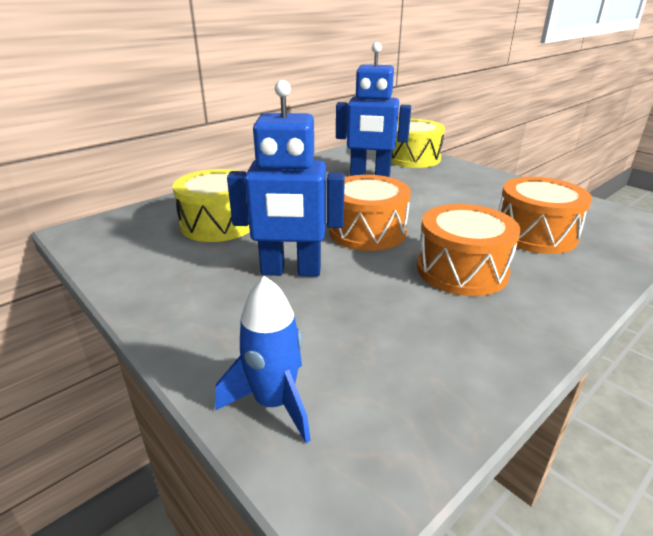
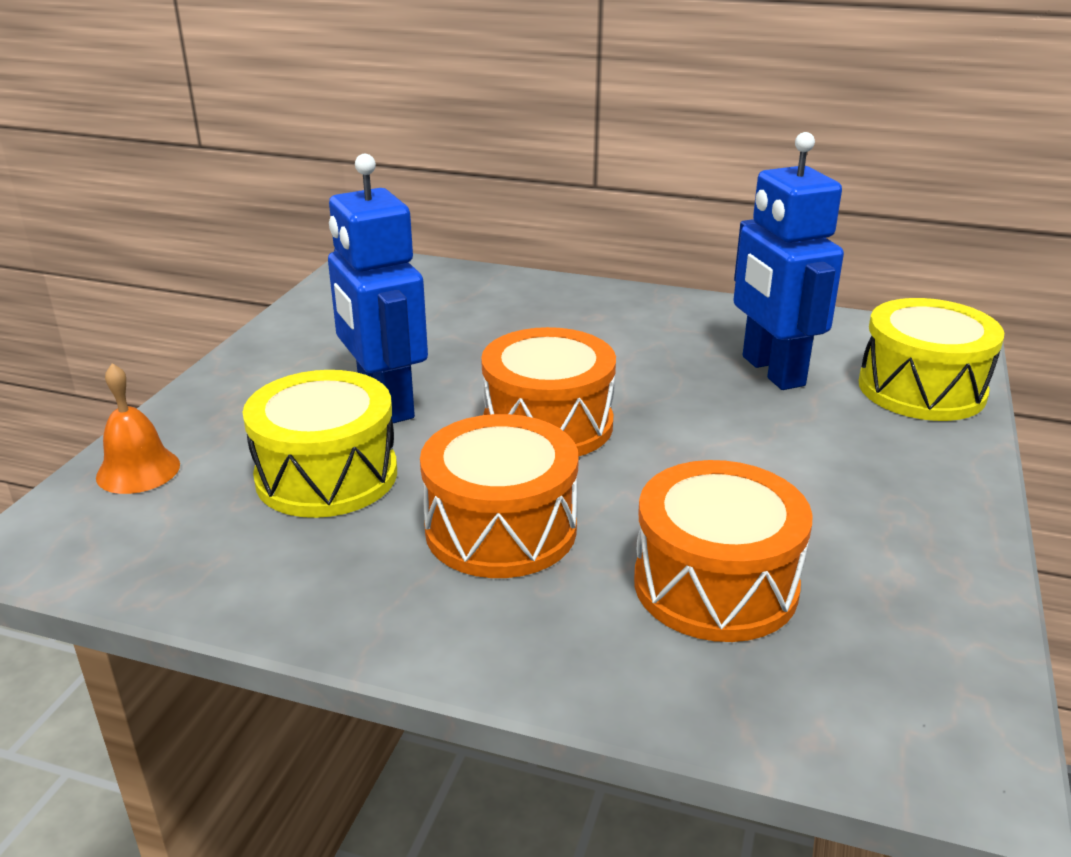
camera: 60 degrees right, 0 degrees up
(218, 224) = (460, 322): yellow drum -> yellow drum (327, 475)
(274, 402) = (138, 470): blue rocket -> orange bell

